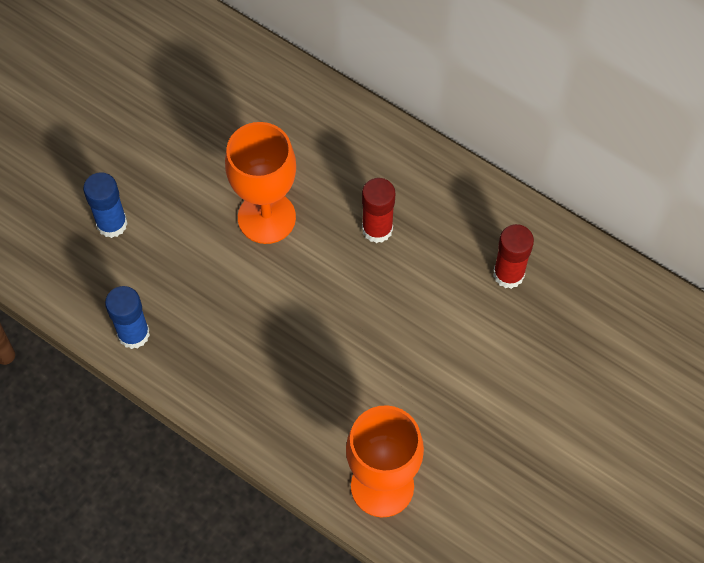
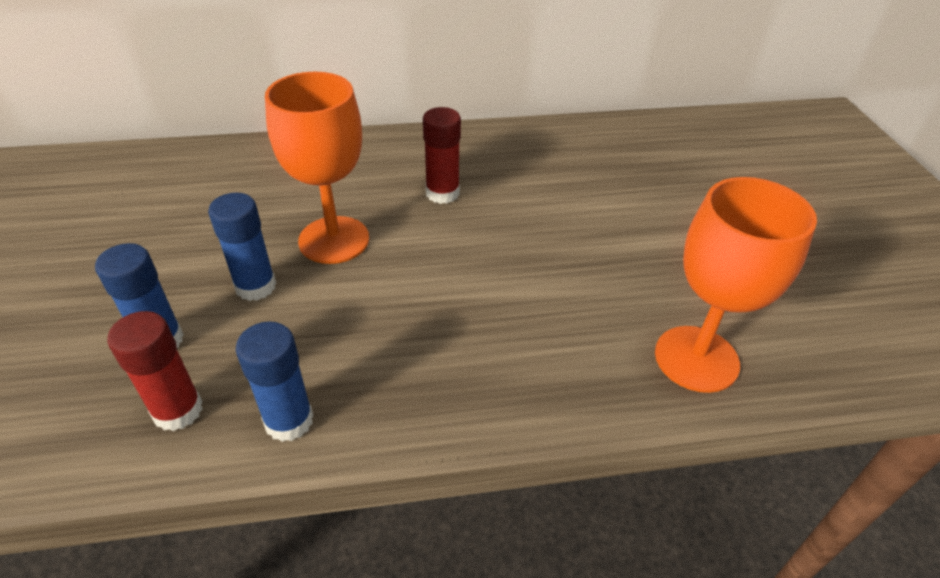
camera: 45 degrees left, 20 degrees down
(190, 221) = (255, 286): none -> blue glue stick
(508, 274) = (575, 162): red glue stick -> red glue stick (178, 410)

